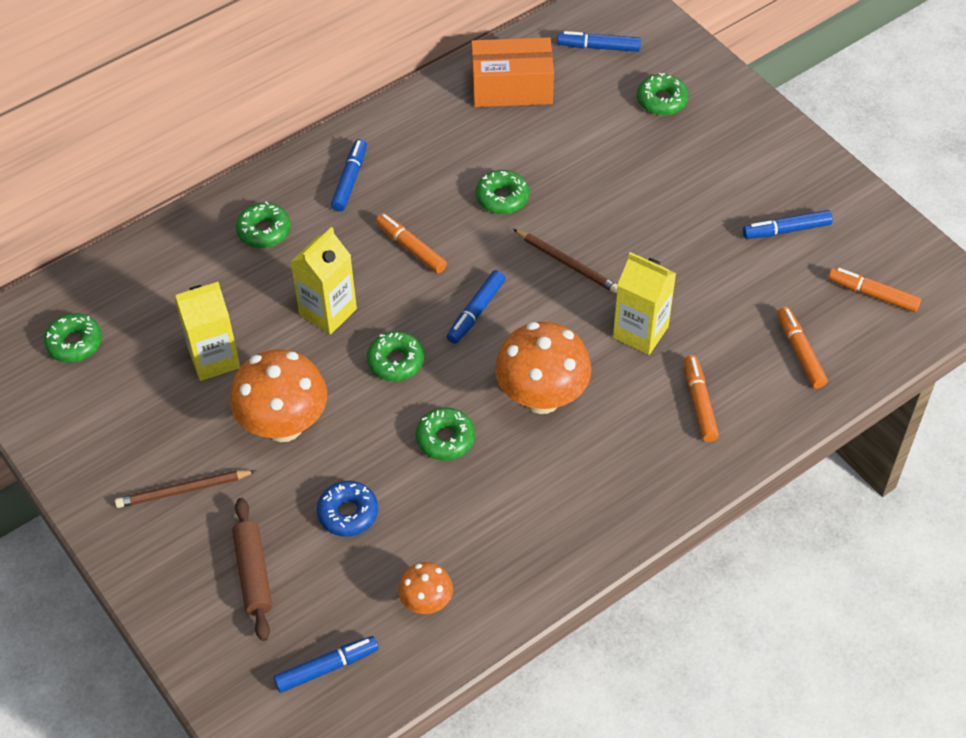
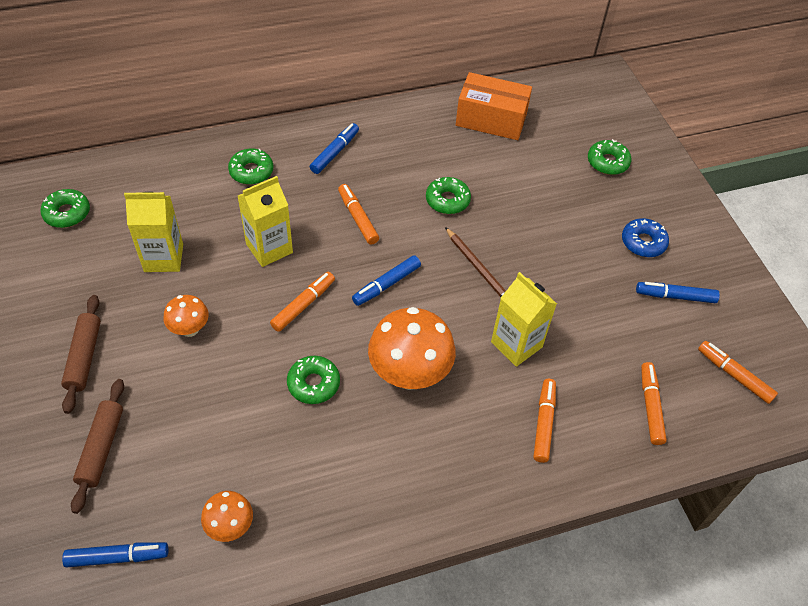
camera: 15 degrees right, 0 degrees up
(183, 490) = (84, 357): brown pencil -> brown rolling pin
(284, 425) = (190, 329): orange mushroom -> orange mushroom, size x0.53
(348, 513) = (204, 421): blue donut -> blue donut (643, 242)
(396, 361) = (303, 305): green donut -> orange marker
(599, 47) = (572, 108): blue marker -> none

